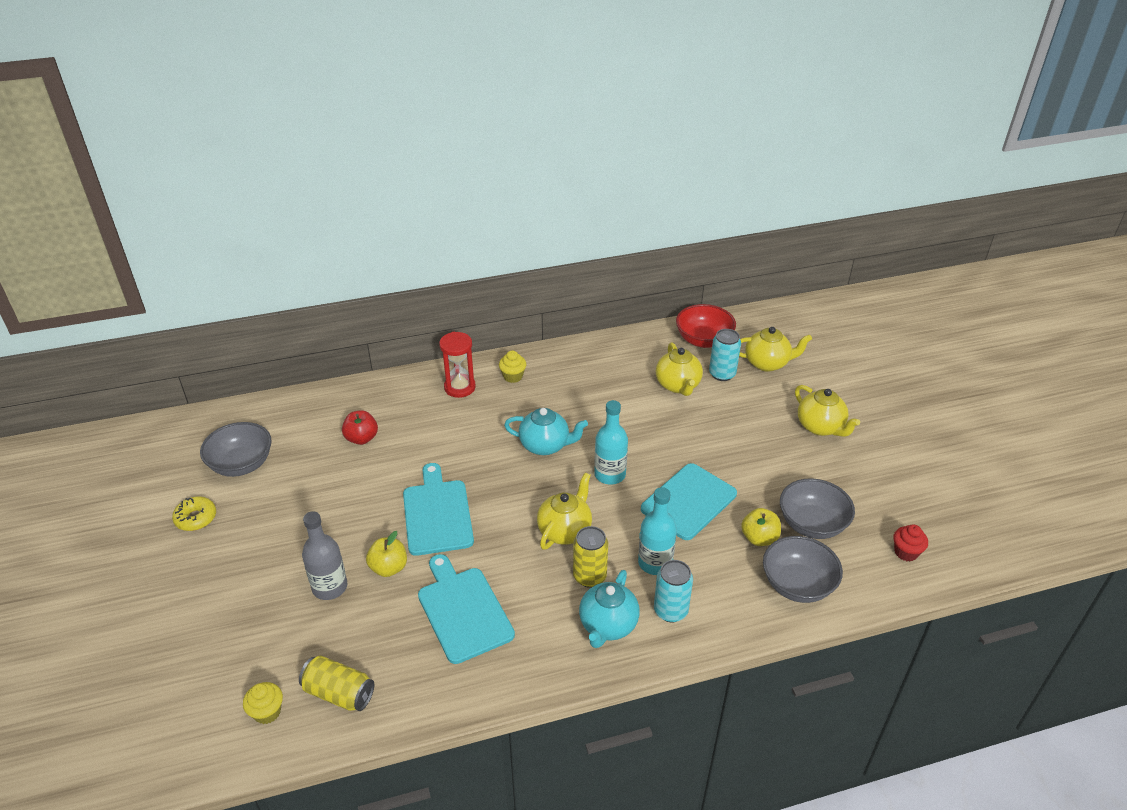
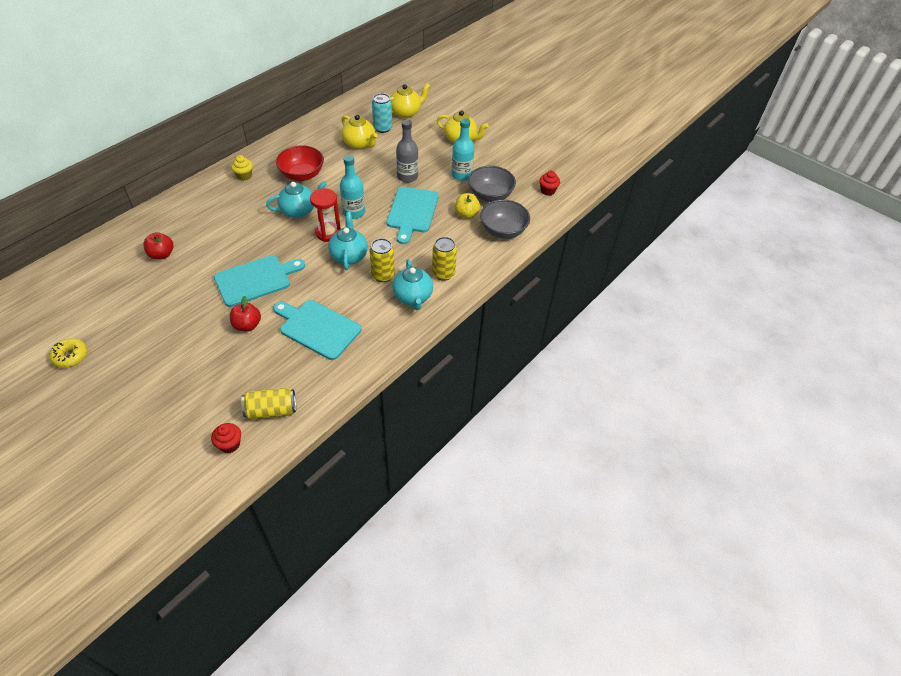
camera: 35 degrees left, 10 degrees up
(241, 464) = (78, 307): grey bowl -> none
(267, 712) = (230, 444): yellow cupcake -> red cupcake
(330, 587) = (214, 354): grey bottle -> grey bottle (407, 177)
(389, 568) = (247, 325): yellow apple -> red apple
(437, 514) = (256, 280): turquoise cutting board -> turquoise cutting board turned 105 degrees clockwise
(460, 387) = (210, 196): red hourglass -> red hourglass (328, 233)
(565, 530) = (349, 256): yellow teapot -> turquoise teapot
(655, 563) = (416, 252): turquoise bottle -> turquoise bottle (461, 175)
(670, 611) = (443, 274): turquoise can -> yellow can
(703, 340) = (357, 111): red bowl -> red bowl (302, 175)

